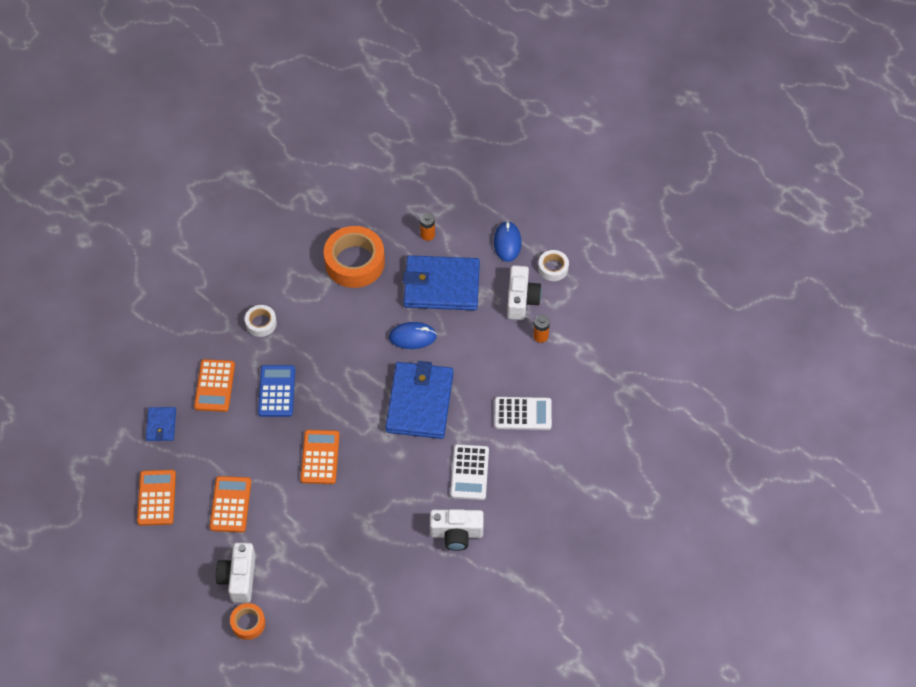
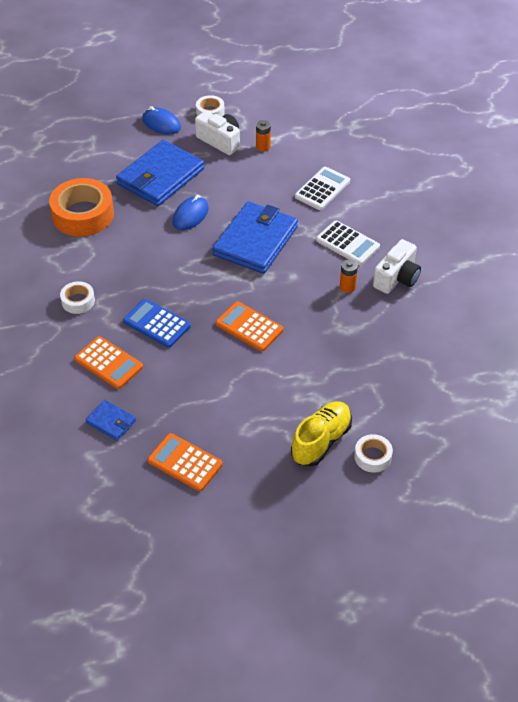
camera: 55 degrees left, 10 degrees down
(230, 504) = (241, 411): orange calculator -> none
(239, 578) = (321, 441): white camera -> yellow shoe
(248, 623) = (372, 457): orange tape -> white tape
(419, 402) = (255, 241): blue wallet -> blue wallet turned 75 degrees clockwise
(427, 234) = (105, 161): orange battery -> orange battery (347, 287)

